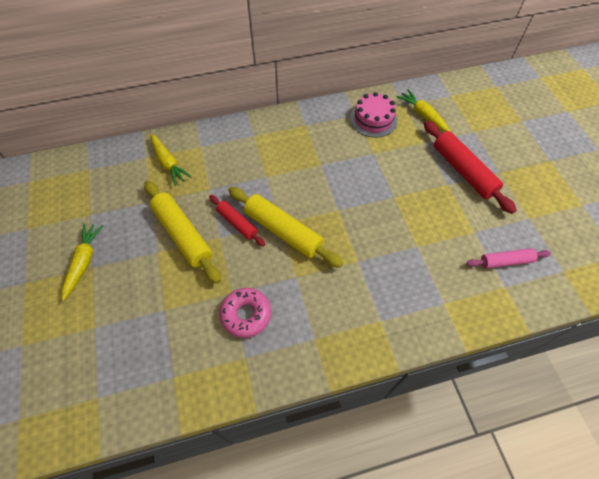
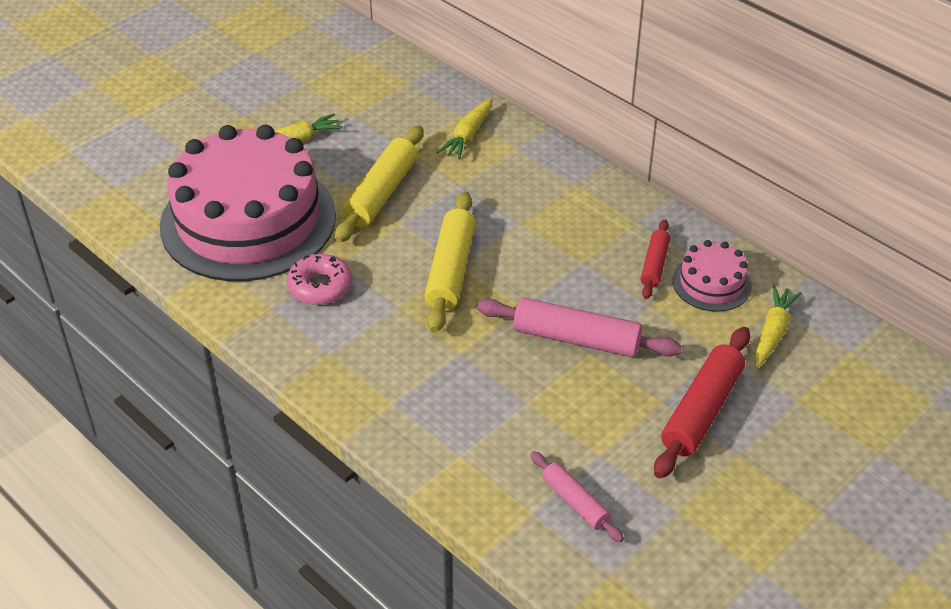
camera: 60 degrees right, 15 degrees down
(143, 332) = (248, 220): none -> pink cake
(237, 223) = (431, 228): red rolling pin -> red rolling pin (654, 265)
(380, 197) = (576, 339): none -> pink rolling pin

